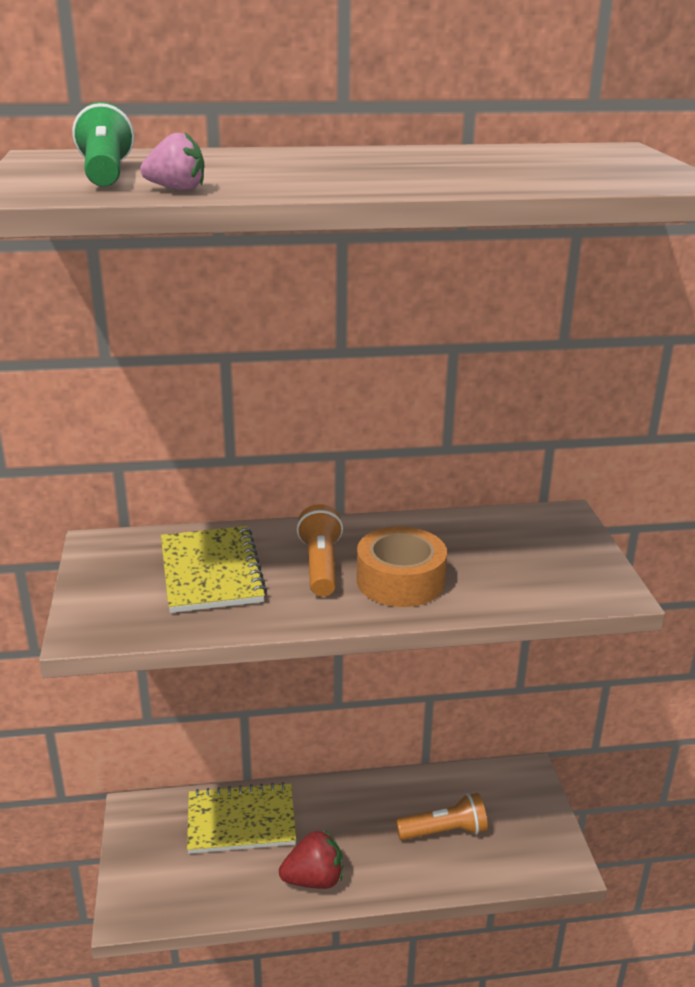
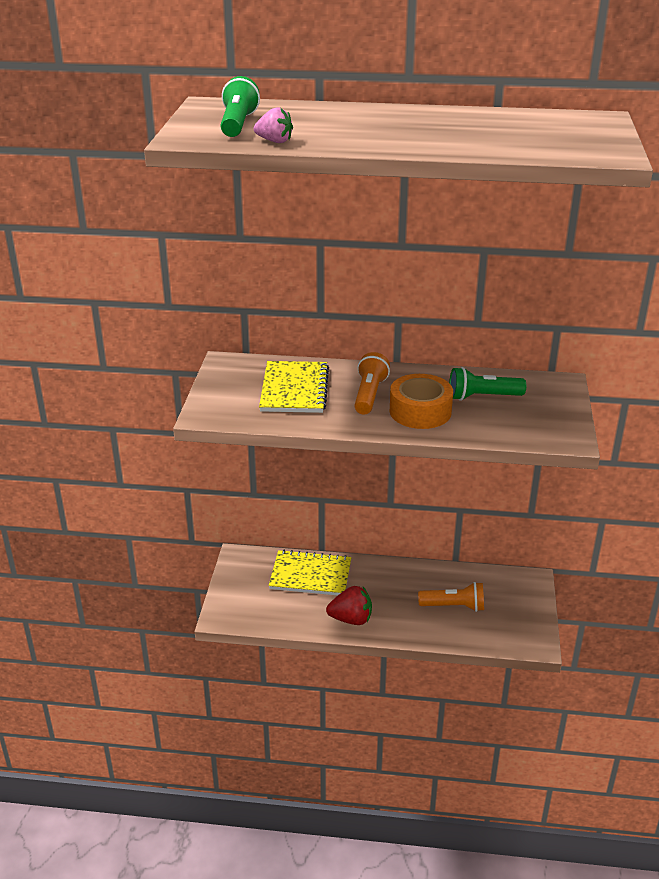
camera: 15 degrees right, 5 degrees up
(474, 548) = (482, 397): none -> green flashlight

